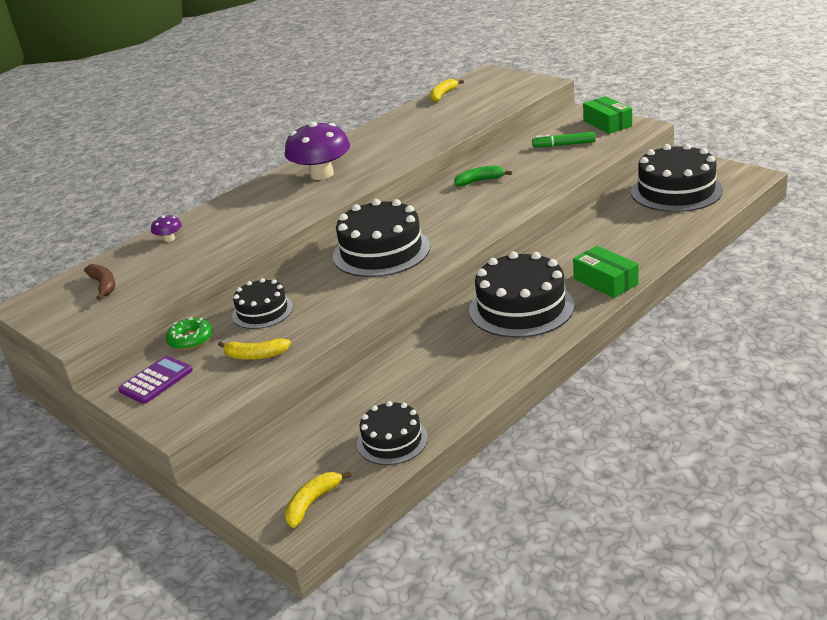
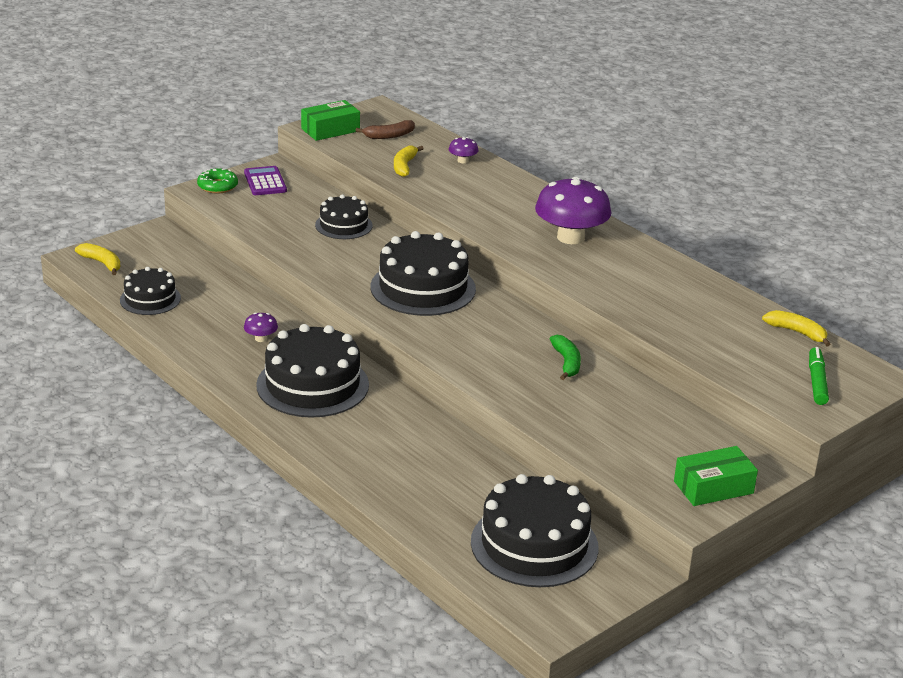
camera: 90 degrees right, 0 degrees up
(156, 380) = (265, 182): purple calculator -> purple calculator turned 150 degrees counterclockwise
(190, 339) = (318, 194): green donut -> green donut (217, 186)
(255, 356) = (271, 221): yellow banana -> yellow banana (404, 166)
(452, 351) = (261, 338): none -> purple mushroom
(564, 145) = (650, 439): green marker -> green marker (817, 382)
(605, 281) = (332, 444): green box -> green box (330, 130)

